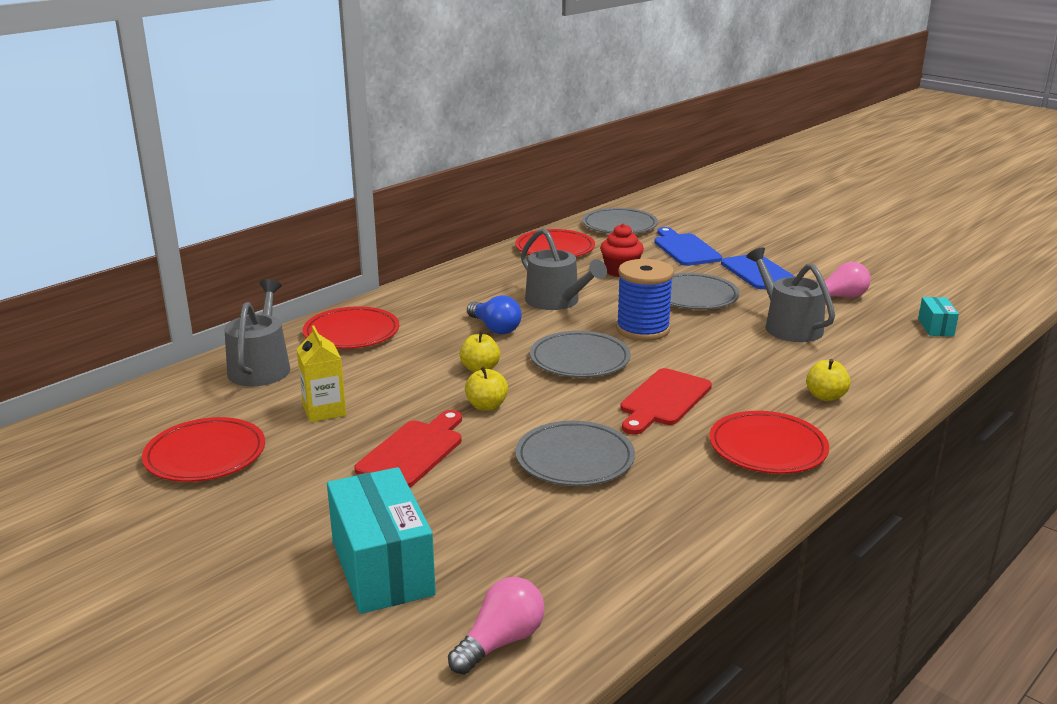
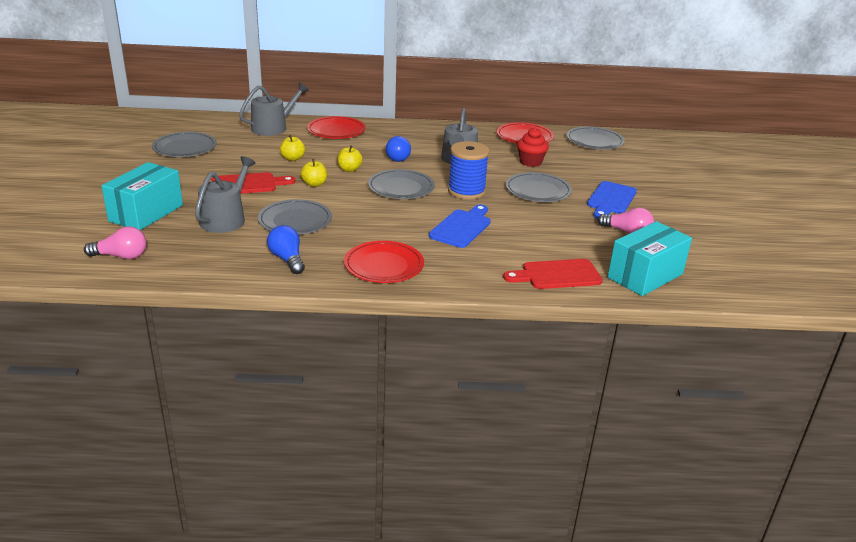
camera: 45 degrees right, 5 degrees up
(205, 455) = (185, 148): red plate -> grey plate
(324, 410) = (255, 154): yellow carton -> none
(663, 400) = (392, 222): red cutting board -> red cutting board (557, 275)
(677, 505) = (287, 259): none -> blue light bulb
(685, 249) = (601, 168): blue cutting board -> blue cutting board (462, 227)
(788, 326) = (551, 229): grey watering can -> grey watering can (225, 219)
(825, 396) = (475, 265): yellow apple -> yellow apple (292, 158)
(935, 327) = (645, 276): turquoise box -> turquoise box, size x2.07

